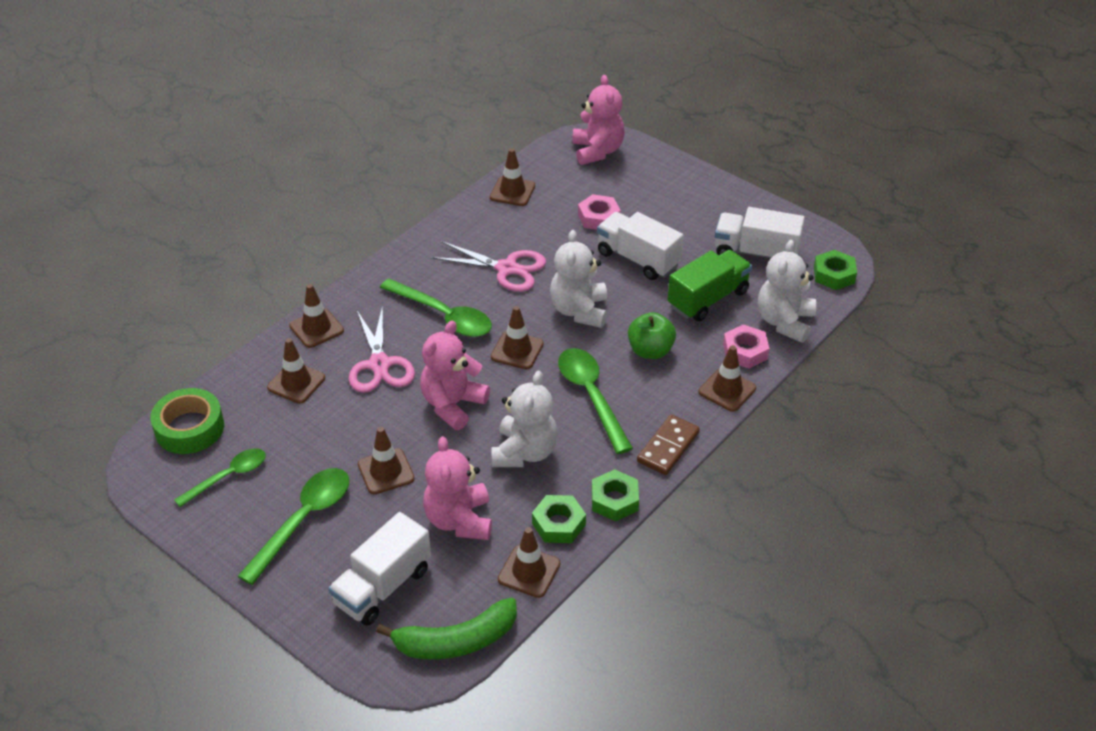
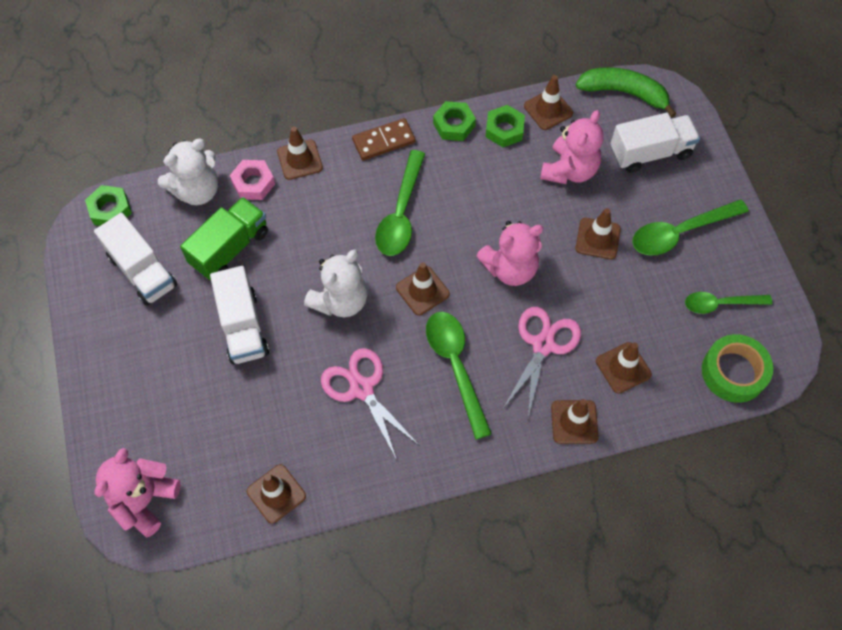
camera: 145 degrees left, 20 degrees up
(524, 452) = (486, 195): white teddy bear -> none
(598, 217) = (229, 401): pink nut -> none
(650, 351) = (321, 227): green apple -> none
(708, 299) = (230, 248): green truck -> green truck turned 135 degrees clockwise

